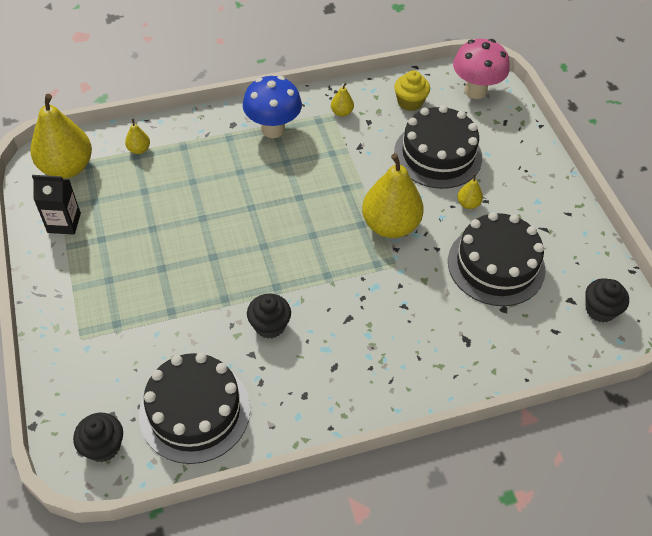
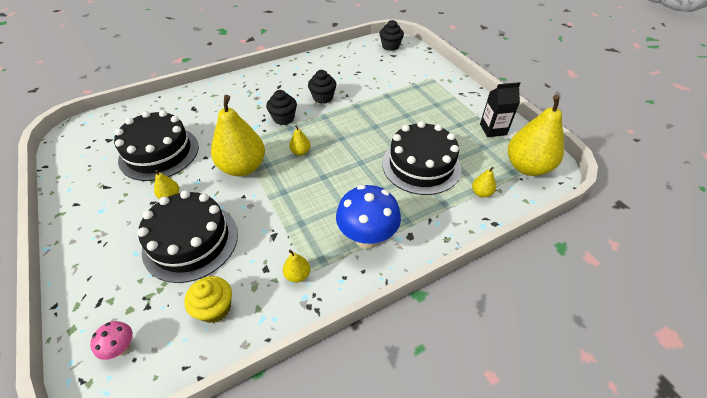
camera: 170 degrees right, 5 degrees down
(194, 411) = (352, 61): black cake -> black cake (421, 165)
(319, 234) = (300, 152): none -> yellow pear
(475, 91) = (122, 348): pink mushroom -> pink mushroom, size x0.49
(600, 310) = (88, 137): black cupcake -> black cupcake (283, 118)

